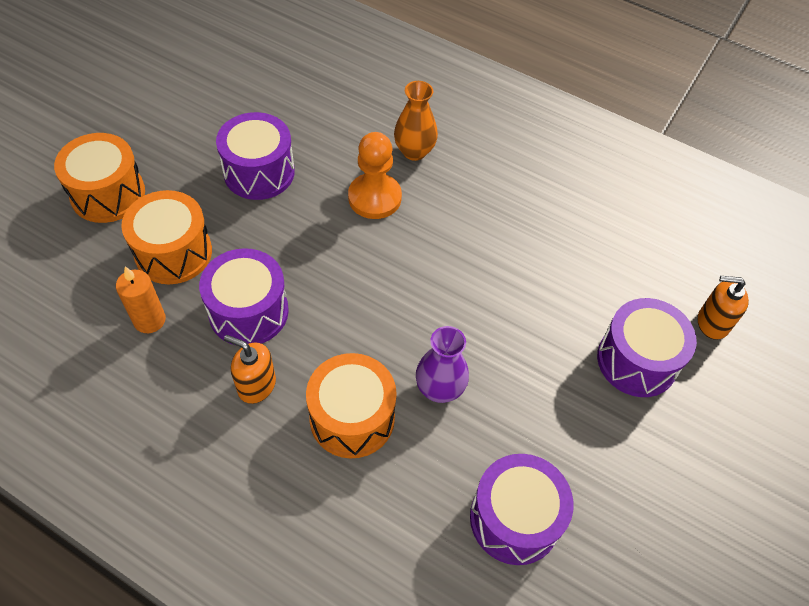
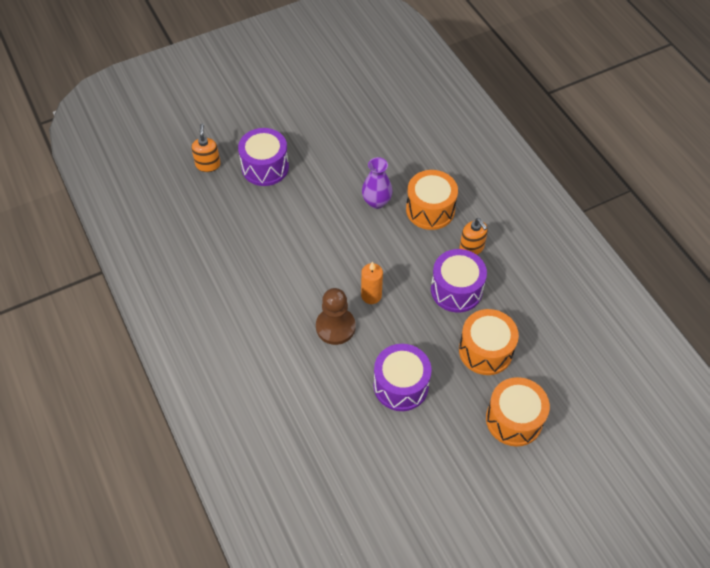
camera: 145 degrees left, 0 degrees up
(149, 320) = (517, 312): orange candle -> orange candle (371, 295)
(374, 198) = (335, 327): orange pawn -> brown pawn
(414, 151) = (284, 349): orange vase -> none
(514, 519) = (382, 137): purple drum -> none
(712, 323) = (208, 164): orange soap dispenser -> orange soap dispenser turned 135 degrees counterclockwise

